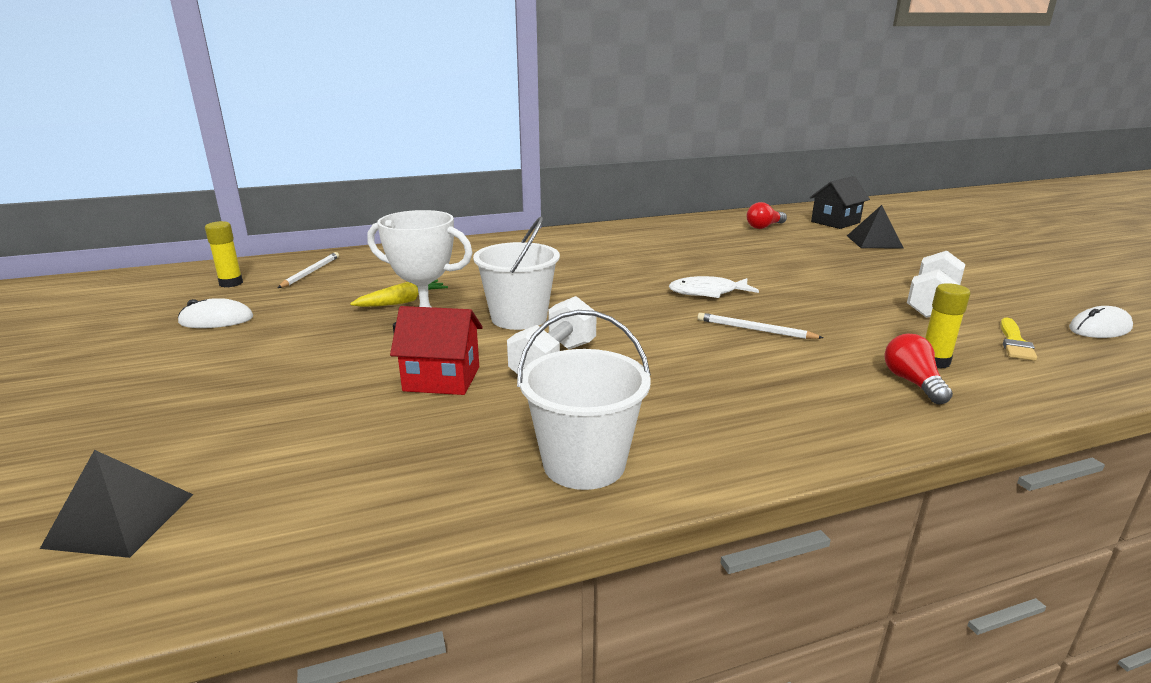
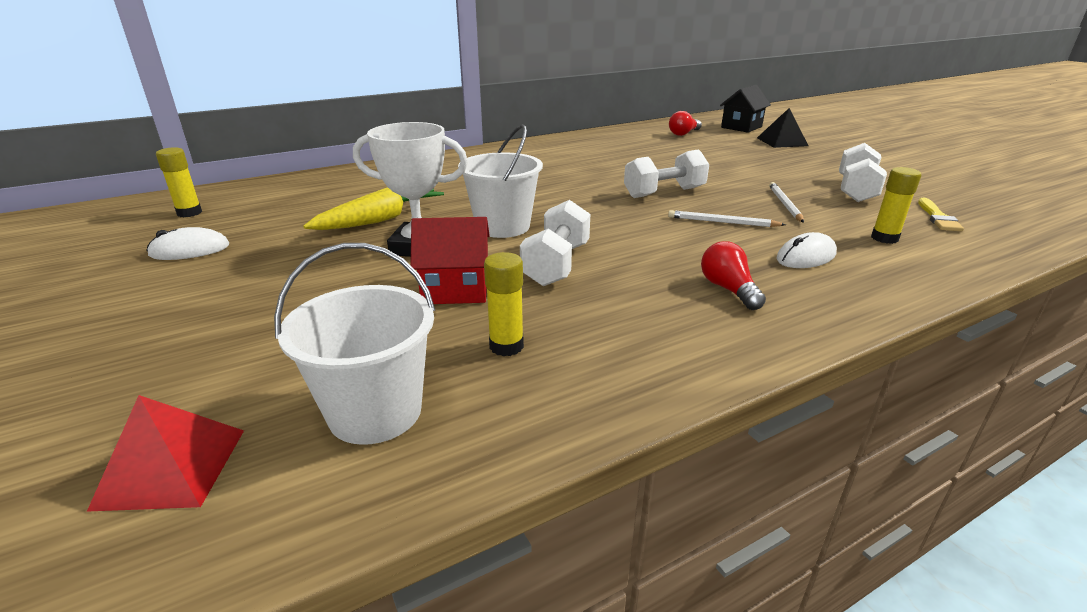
camera: 10 degrees left, 5 degrees up
(120, 520) = (171, 467): black pyramid -> red pyramid
(311, 272) = (271, 197): white pencil -> white pencil (784, 204)
(402, 302) = (380, 219): yellow carrot -> yellow carrot, size x1.50
(464, 441) = (506, 346): none -> yellow glue stick
(584, 464) = (632, 356): white bucket -> white bucket (375, 412)
(707, 292) = (664, 193): white fish -> white dumbbell
(912, 382) = (876, 257): red light bulb -> red light bulb (728, 289)
(1099, 328) = (995, 202): white mouse -> white mouse (806, 256)

